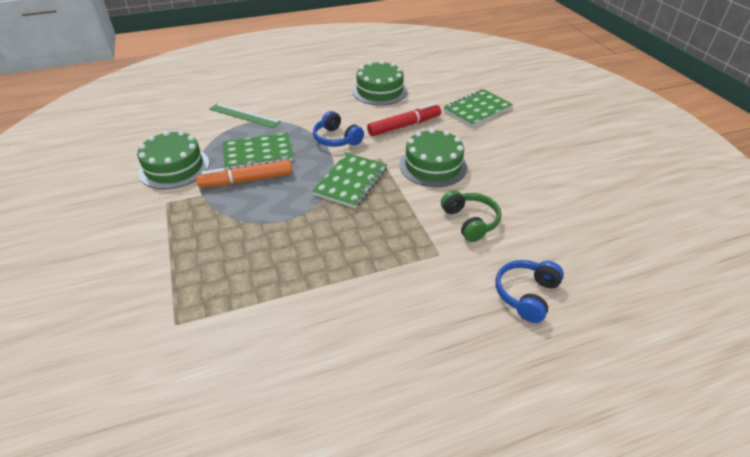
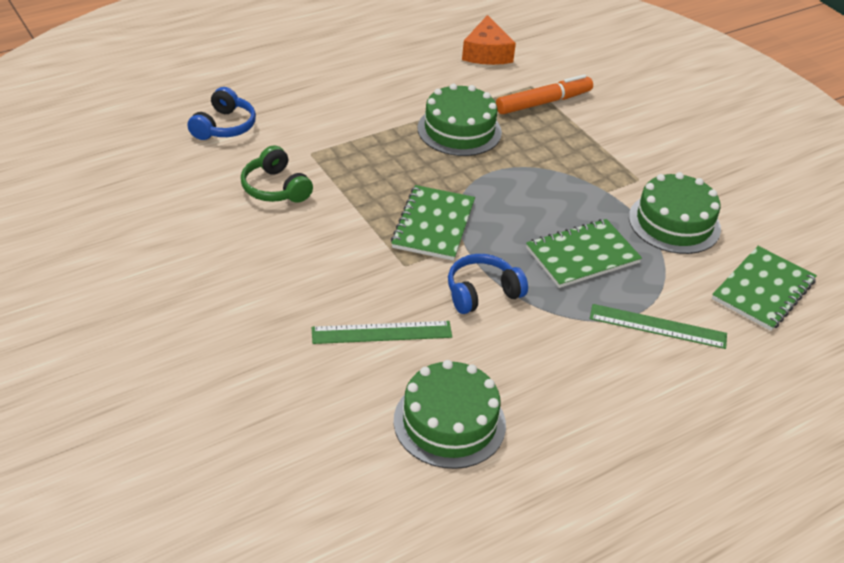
camera: 165 degrees right, 0 degrees up
(190, 394) = (486, 53): none -> orange cheese
(247, 180) = (567, 214): orange marker -> orange marker (543, 102)
(336, 139) = (482, 293): blue headphones -> blue headphones turned 60 degrees counterclockwise
(404, 126) = (382, 333): red marker -> green ruler
(433, 166) = (326, 259): green cake -> green cake (459, 130)
(477, 109) = (252, 389): green notebook -> green notebook (763, 290)

